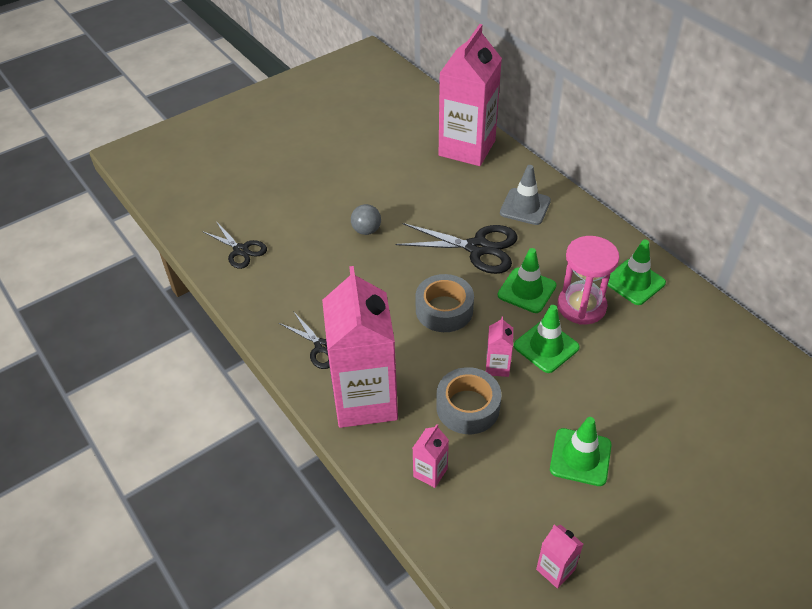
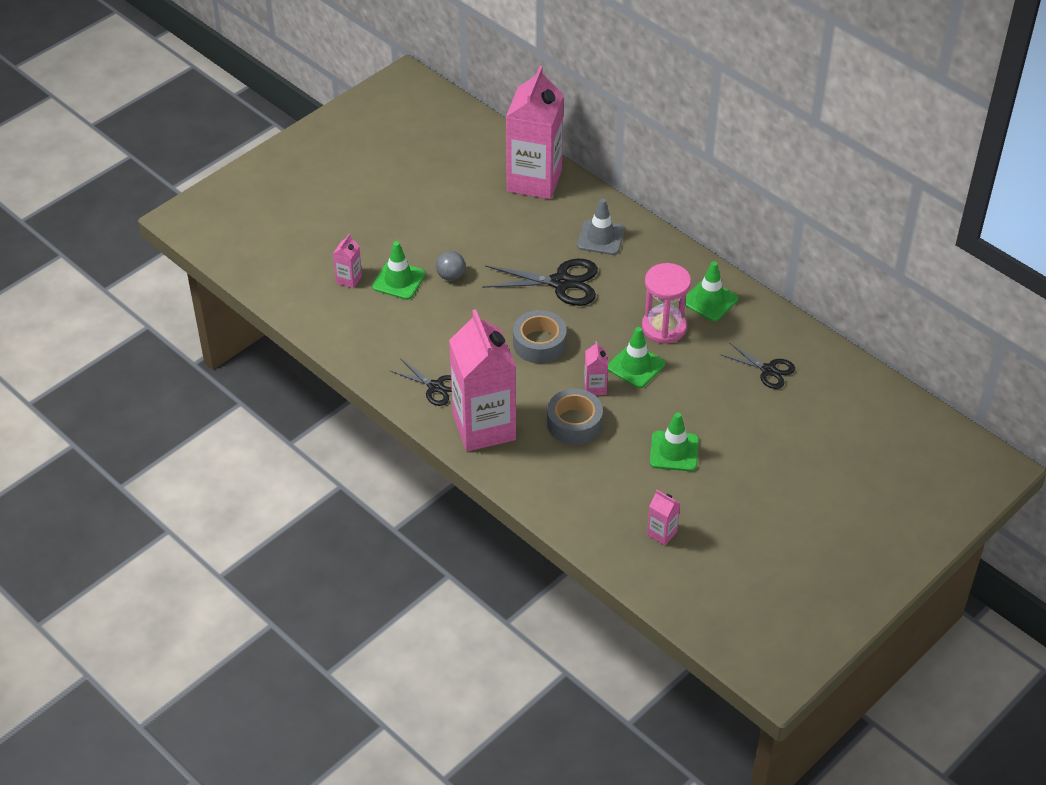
camera: 10 degrees left, 0 degrees up
(241, 250) = (333, 307): black scissors -> black scissors (768, 370)
(430, 472) = (551, 477): pink carton -> pink carton (349, 279)
(526, 290) = (612, 318): green traffic cone -> green traffic cone (399, 280)

